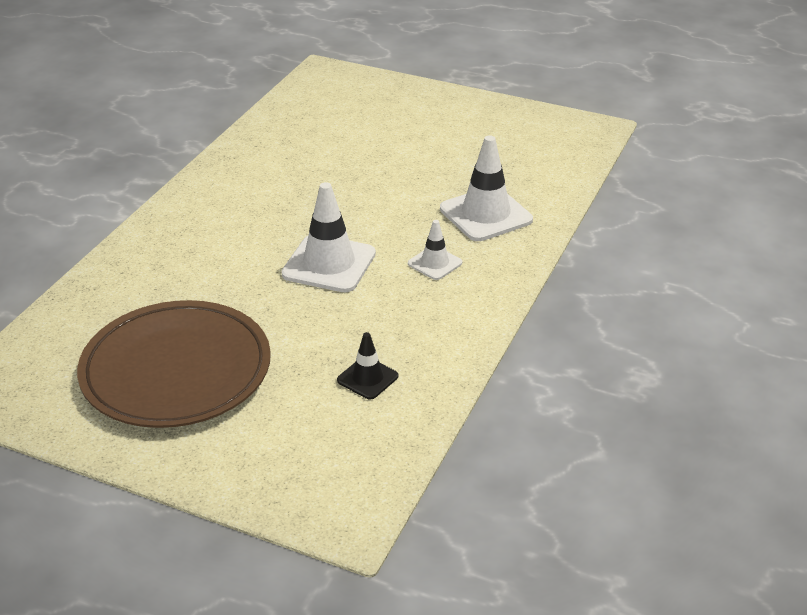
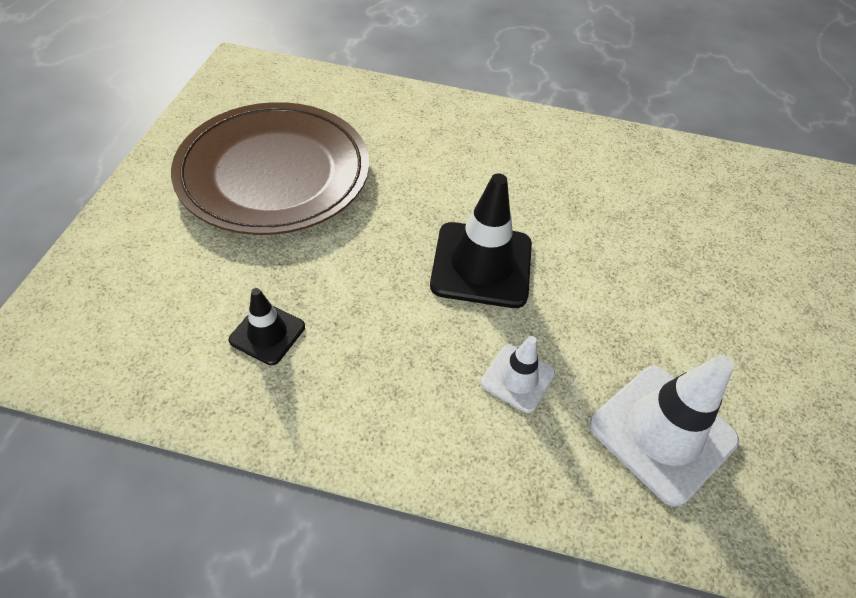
camera: 75 degrees right, 15 degrees up
(329, 264) = (481, 265): white traffic cone -> black traffic cone

